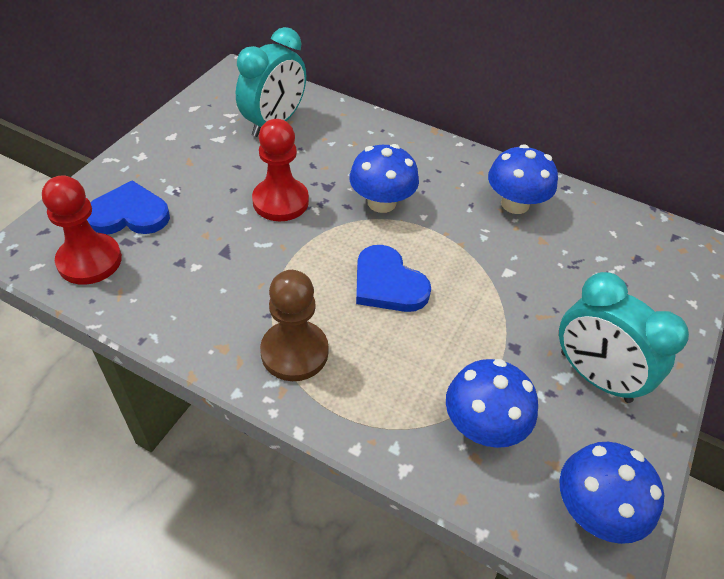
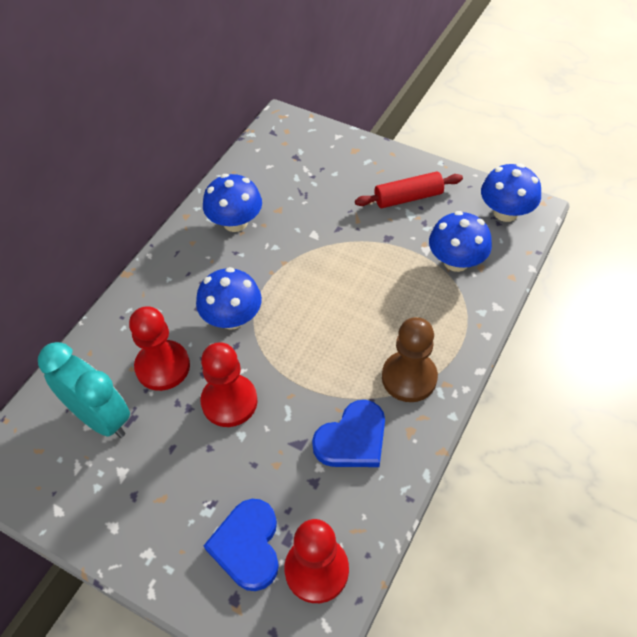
camera: 85 degrees left, 5 degrees up
(324, 157) = (163, 367): none -> red pawn
(388, 284) = (331, 314): blue heart -> blue heart (352, 439)
(595, 376) = (408, 197): turquoise clock -> red rolling pin

